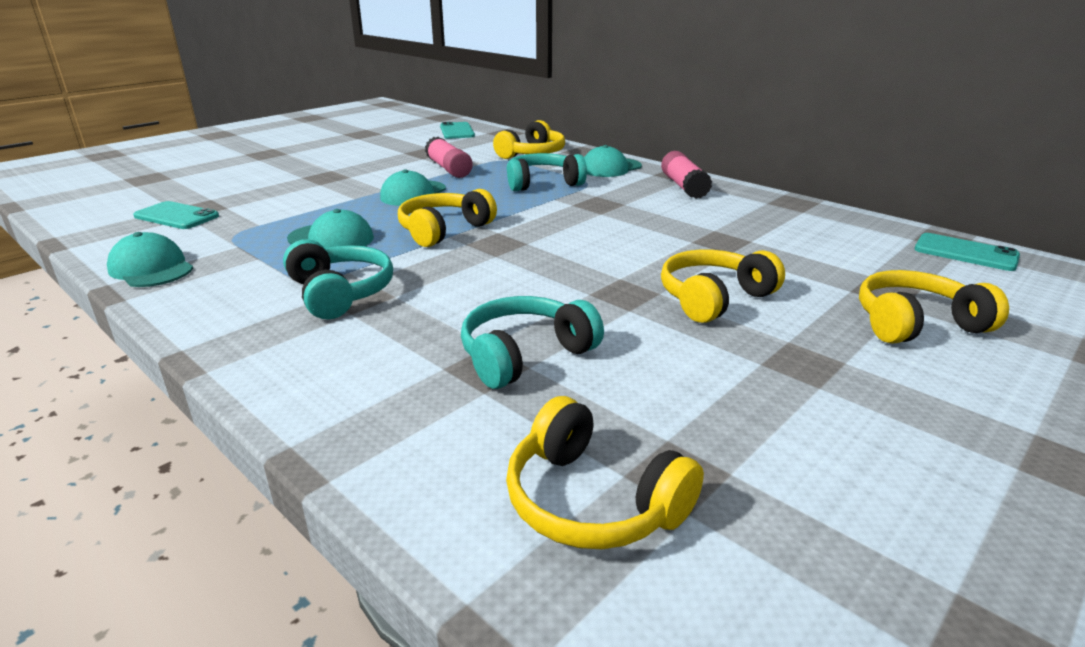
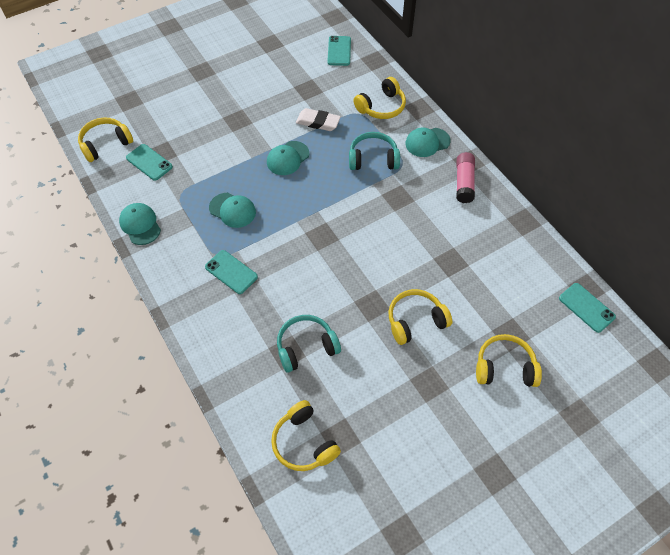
camera: 15 degrees right, 30 degrees up
(340, 293) = (231, 272): turquoise headphones -> turquoise phone
(444, 230) = (296, 213): yellow headphones -> yellow headphones (105, 144)
(448, 169) = (318, 122): pink glue stick -> white eraser

